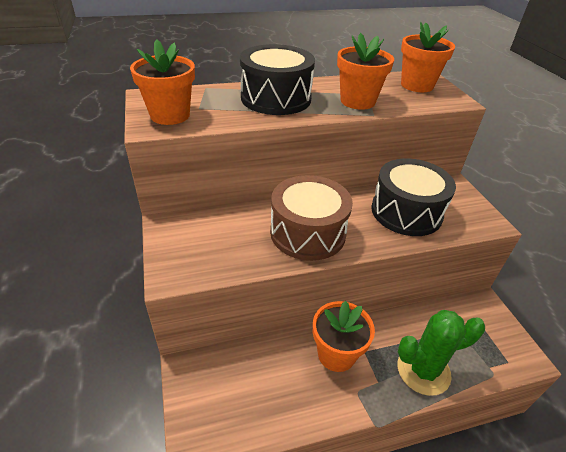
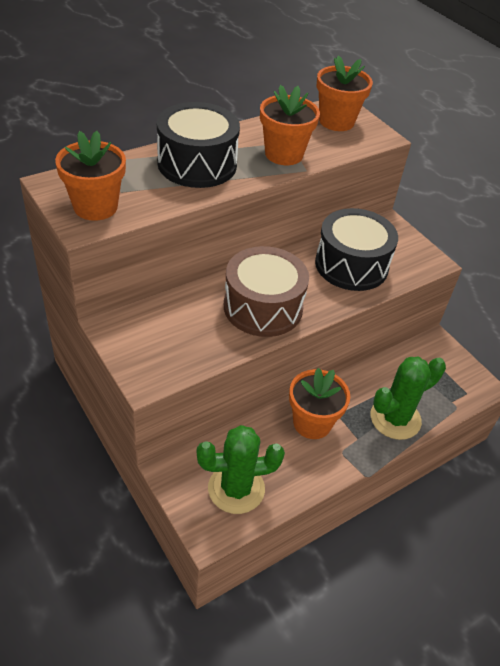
camera: 20 degrees left, 5 degrees up
(239, 402) = (236, 488): none -> green cactus

